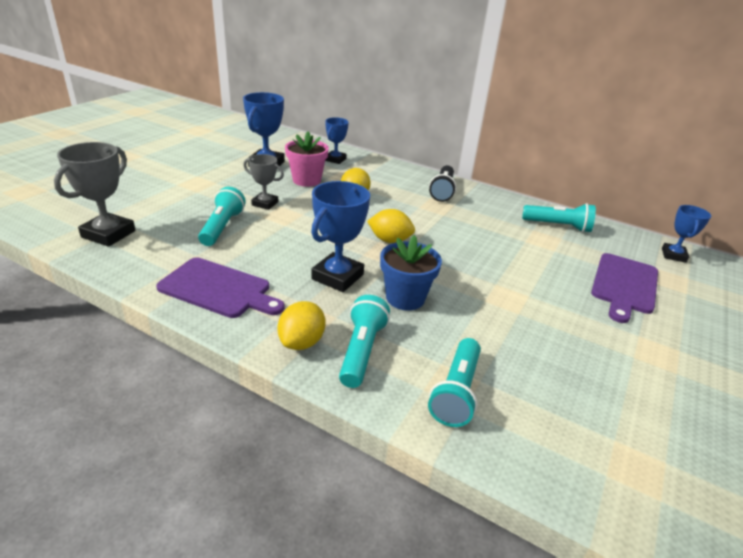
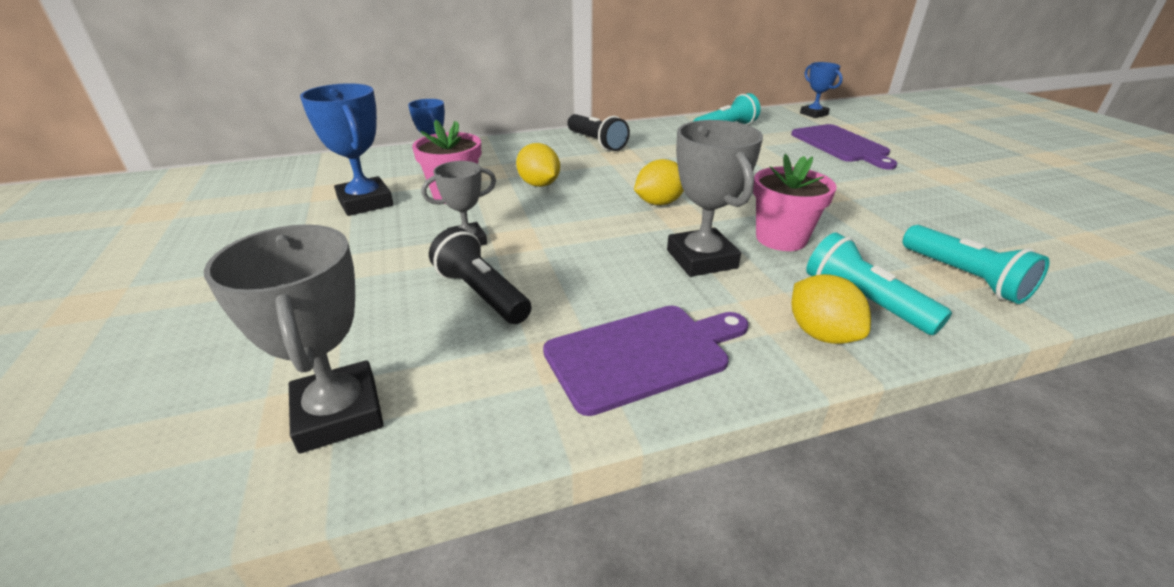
camera: 45 degrees left, 0 degrees up
(222, 227) = (481, 293): turquoise flashlight -> black flashlight
(337, 277) = (701, 259): blue trophy -> grey trophy
(405, 298) = (781, 238): blue flower pot -> pink flower pot

